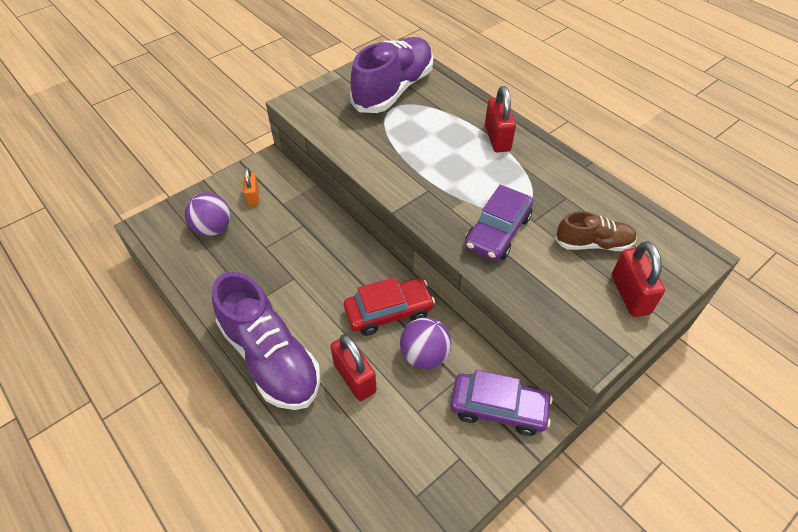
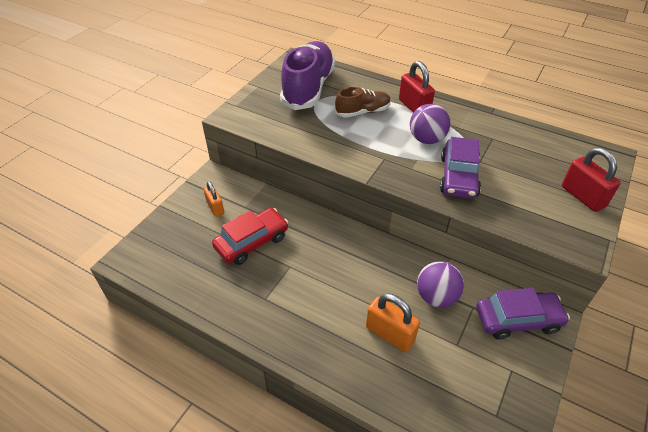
camera: 20 degrees left, 5 degrees down
(213, 228) = (192, 245): purple ball -> purple ball (427, 139)
(270, 358) = (307, 341): purple shoe -> none
(355, 378) = (390, 334): red padlock -> orange padlock
(389, 312) = (387, 270): red car -> red car (252, 242)
(593, 244) = (533, 167): brown shoe -> brown shoe (363, 112)

